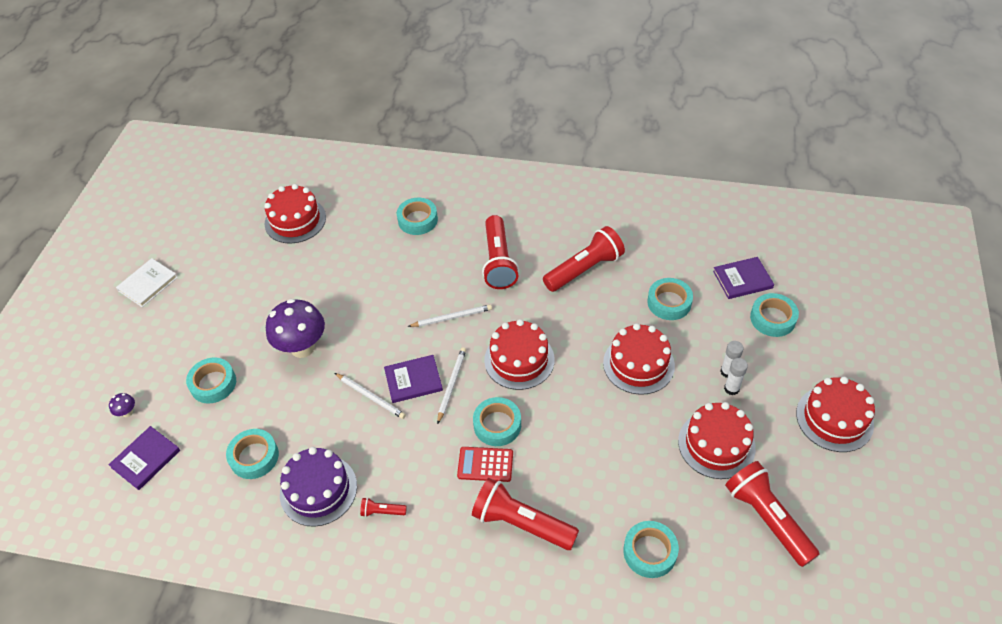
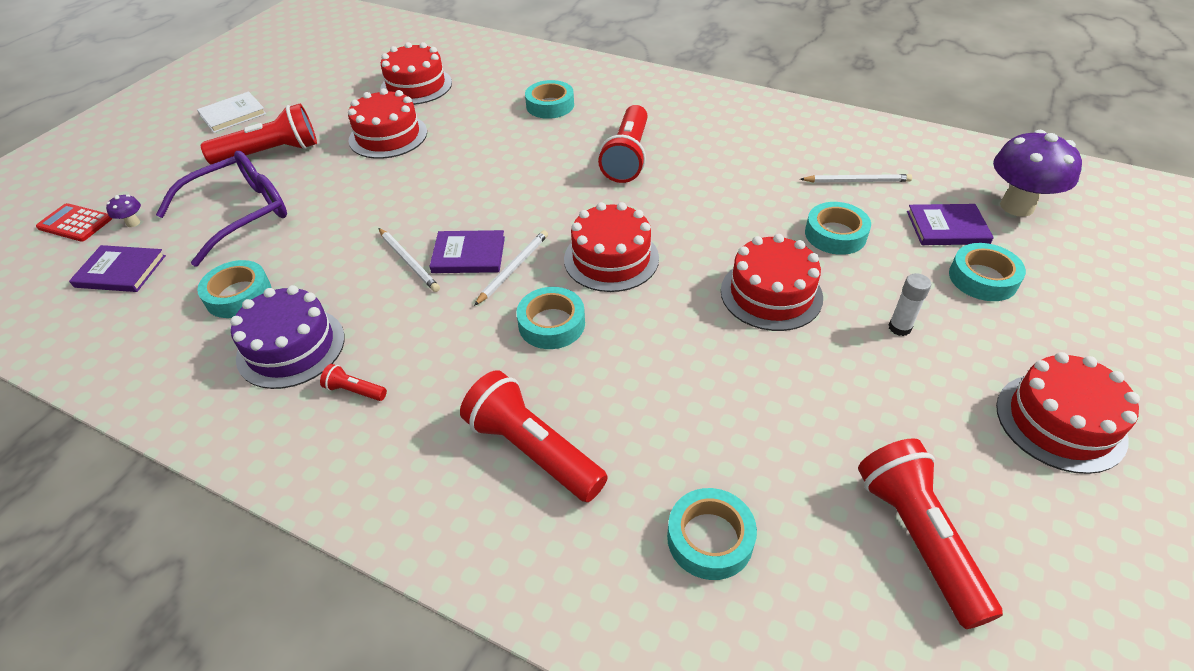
camera: 15 degrees right, 5 degrees down
(146, 459) = (120, 271): purple book -> purple book turned 45 degrees clockwise
(213, 384) = (240, 214): turquoise tape -> purple glasses
(302, 348) = (358, 198): purple mushroom -> purple mushroom (1017, 206)
(452, 317) = (546, 200): white pencil -> white pencil (857, 181)
(485, 464) = (515, 366): red calculator -> red calculator (75, 223)
(584, 269) = (732, 181): red flashlight -> red flashlight (271, 153)
(716, 444) = (858, 415): red cake -> red cake (388, 136)
(731, 388) = (900, 349): white glue stick -> none

